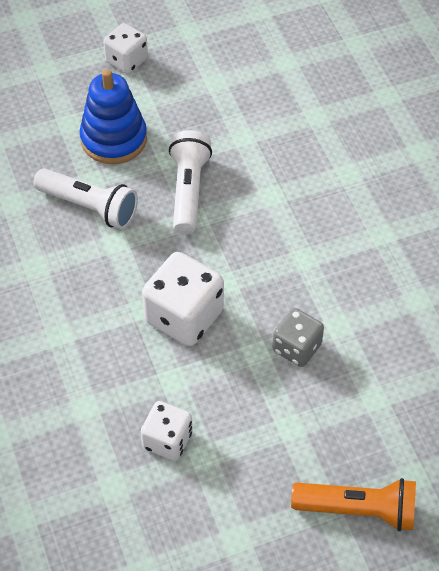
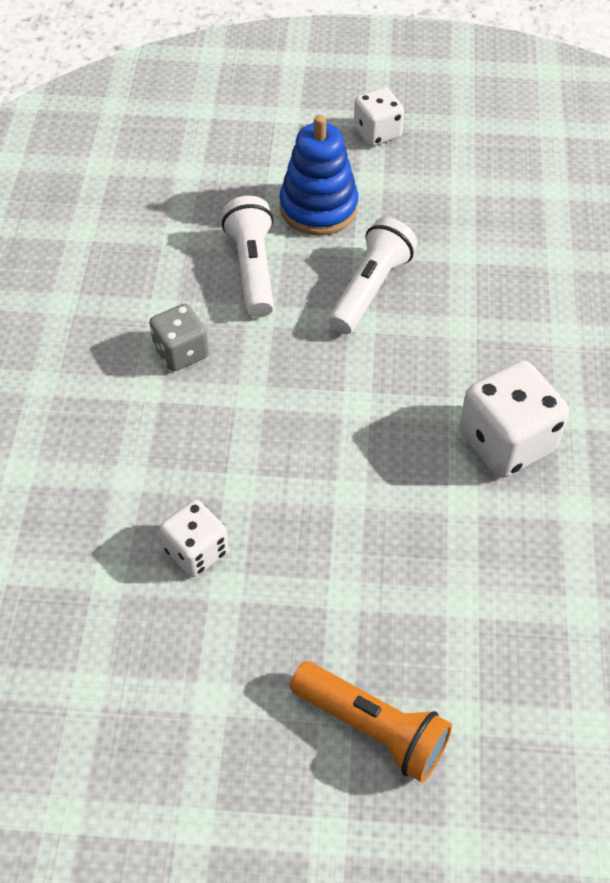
camera: 25 degrees right, 0 degrees up
(89, 207) = (253, 268): white flashlight -> white flashlight turned 150 degrees counterclockwise
(184, 316) = (290, 422): white dice -> white dice (506, 442)
(296, 348) = (400, 507): grey dice -> grey dice (181, 352)

